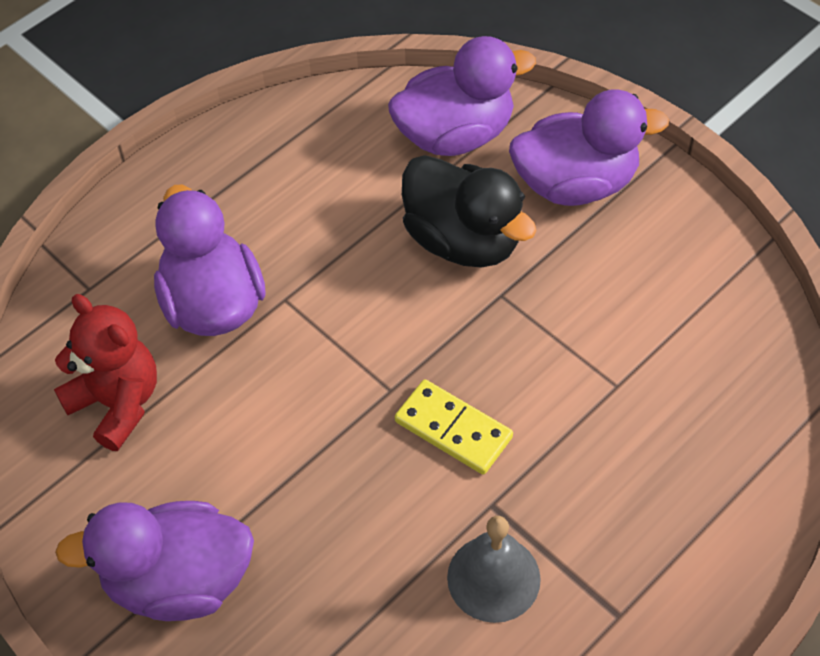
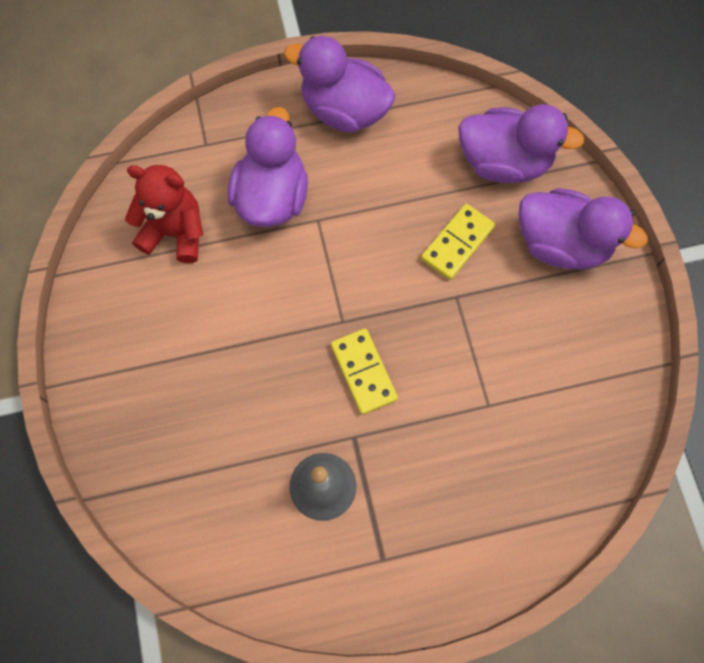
camera: 30 degrees right, 15 degrees up
(117, 403) = (175, 232): red teddy bear -> red teddy bear turned 60 degrees counterclockwise
(178, 581) = (139, 371): purple duck -> purple duck (344, 111)
(463, 240) = (457, 243): black duck -> yellow domino

